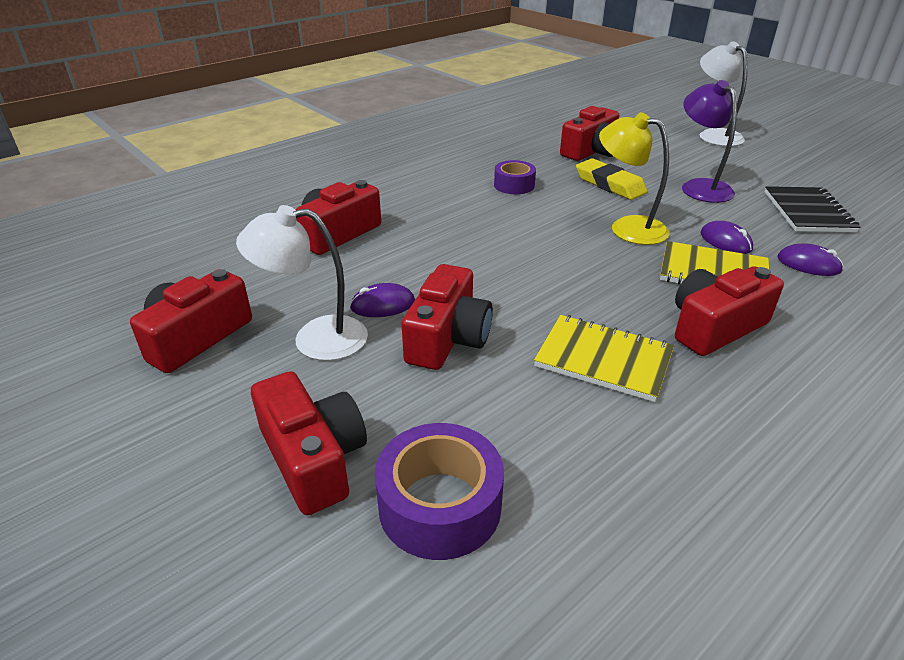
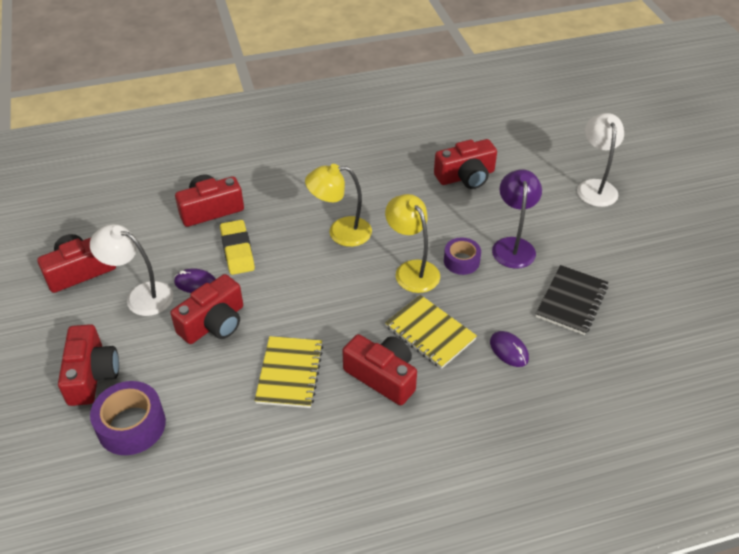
camera: 25 degrees right, 10 degrees up
(514, 185) = (368, 198): purple tape -> purple tape (461, 261)
(515, 217) = (340, 232): none -> yellow lamp
(603, 359) = (290, 373): yellow notebook -> yellow notebook turned 45 degrees clockwise
(609, 184) = (443, 220): yellow eraser -> yellow eraser (237, 250)
(714, 327) = (382, 376): red camera -> red camera turned 45 degrees clockwise
(725, 241) = (471, 308): purple mouse -> none

